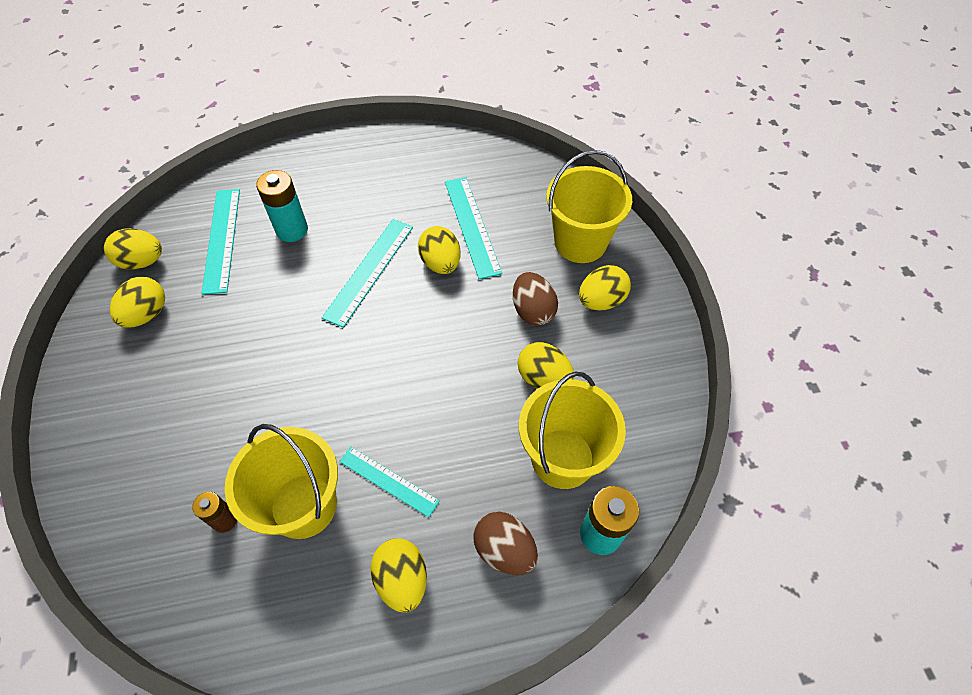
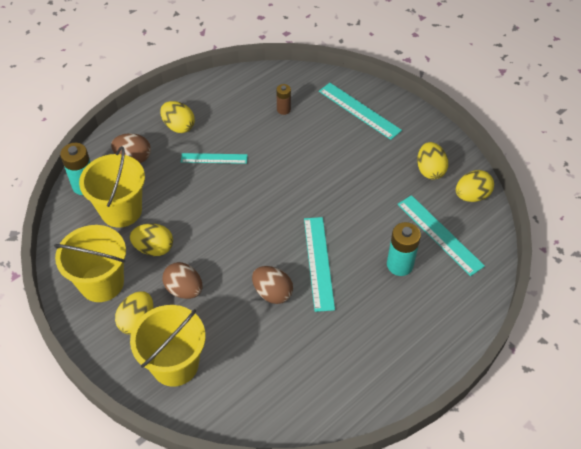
camera: 150 degrees right, 5 degrees down
(303, 505) = (250, 130): yellow bucket -> yellow bucket (102, 283)
(441, 263) = (272, 293): yellow egg -> brown egg
(472, 226) = (270, 336): turquoise ruler -> turquoise ruler (359, 110)

